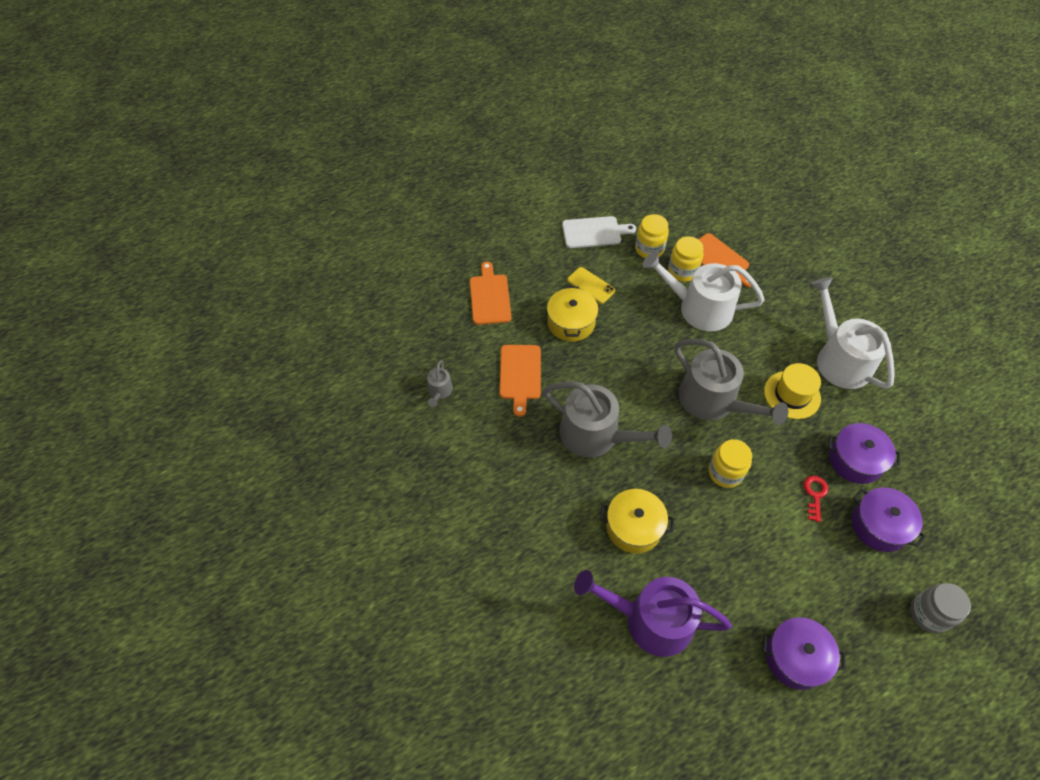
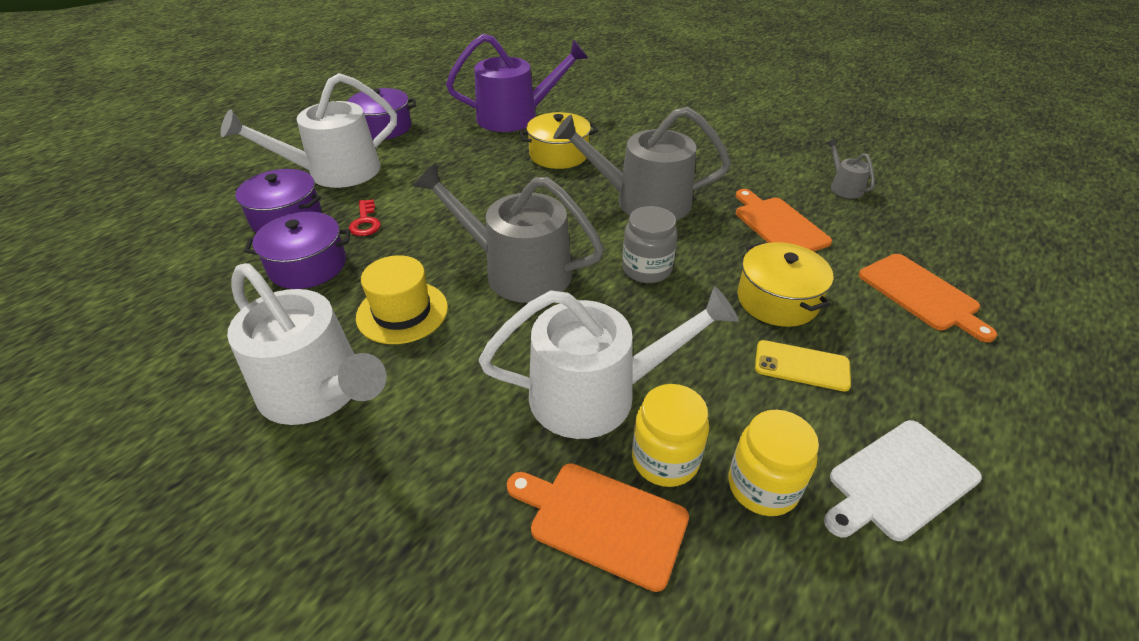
camera: 155 degrees right, 15 degrees down
(725, 472) = (479, 212): yellow jar -> none
(843, 583) = (335, 172): none -> white watering can
(929, 614) = (246, 174): grey jar -> grey jar (646, 269)

